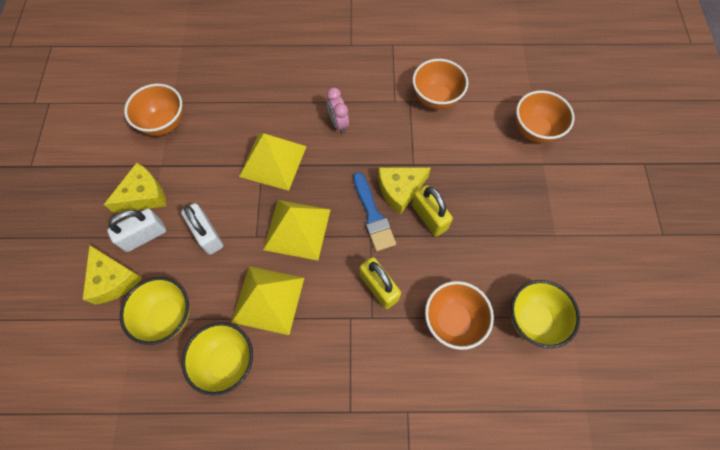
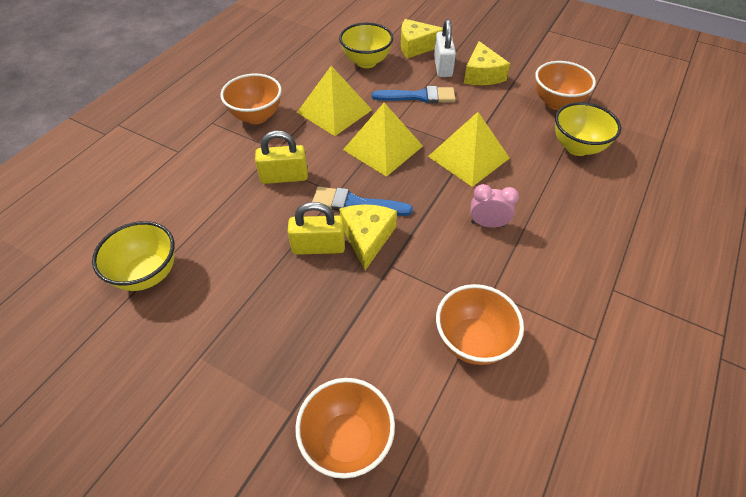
camera: 120 degrees right, 15 degrees down
(207, 235) = (419, 96): white padlock -> blue brush
(227, 361) = (308, 78): yellow bowl -> yellow bowl (577, 147)
(452, 320) = (209, 212): orange bowl -> orange bowl (256, 116)

